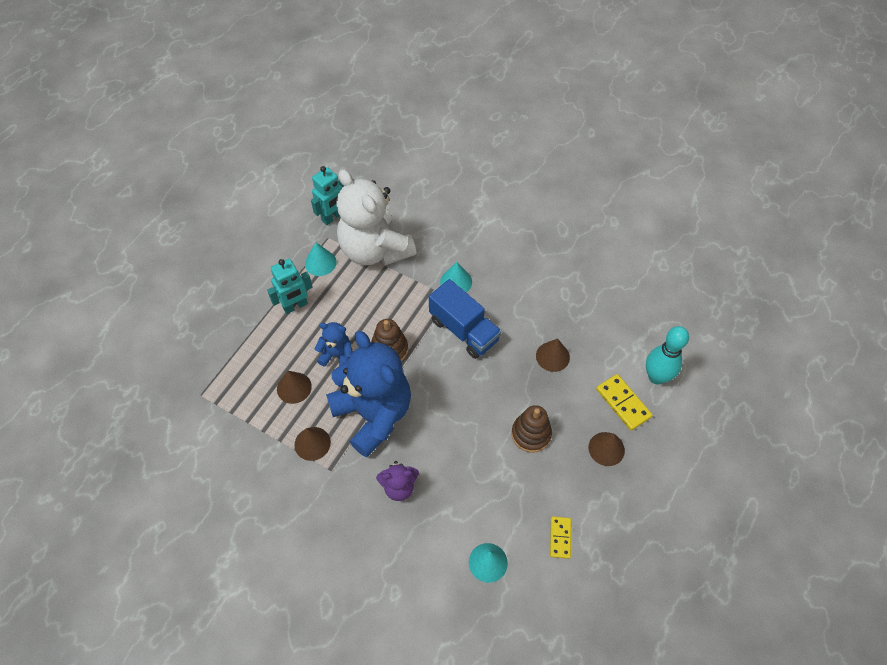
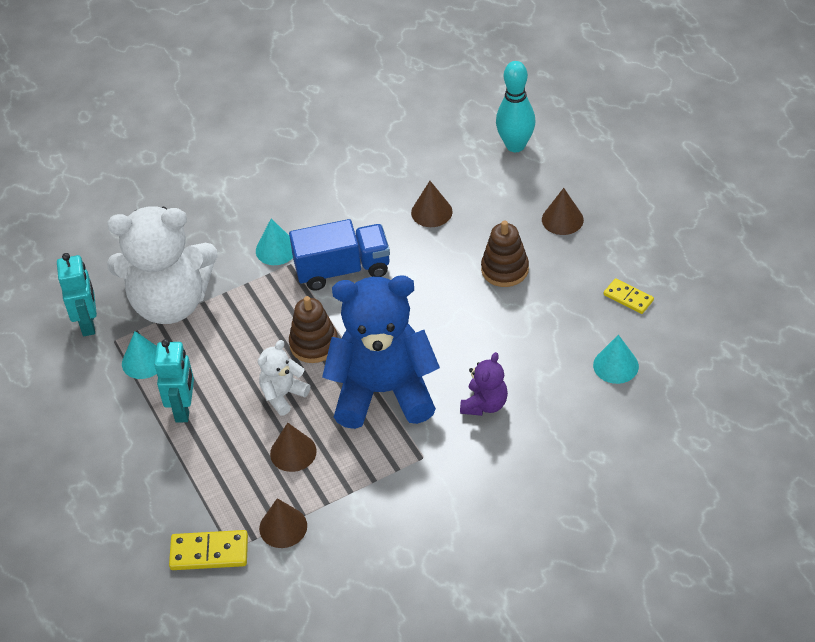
camera: 55 degrees left, 10 degrees down
(312, 443) = (377, 462): brown cone -> brown cone (283, 527)
(337, 355) = (283, 395): blue teddy bear -> white teddy bear
(623, 403) = (524, 183): yellow domino -> yellow domino (209, 552)

